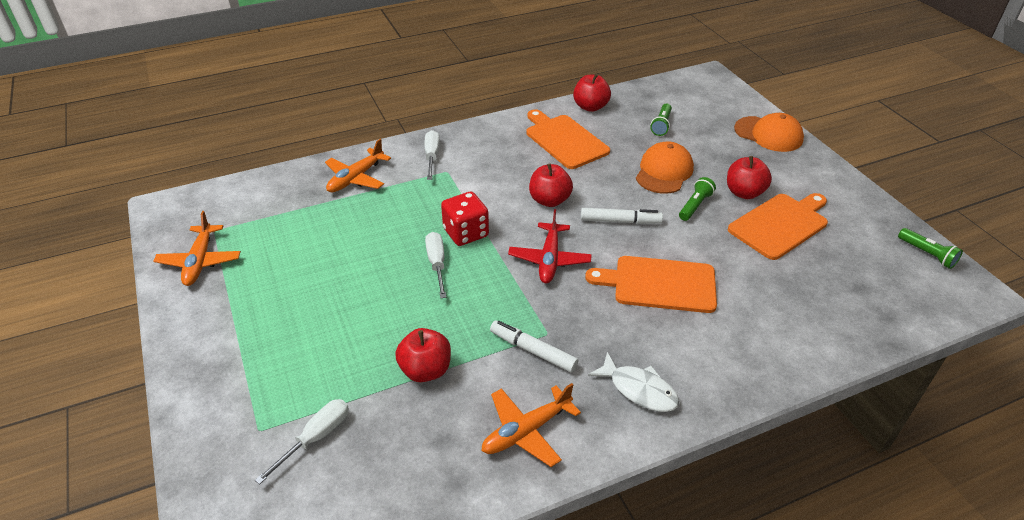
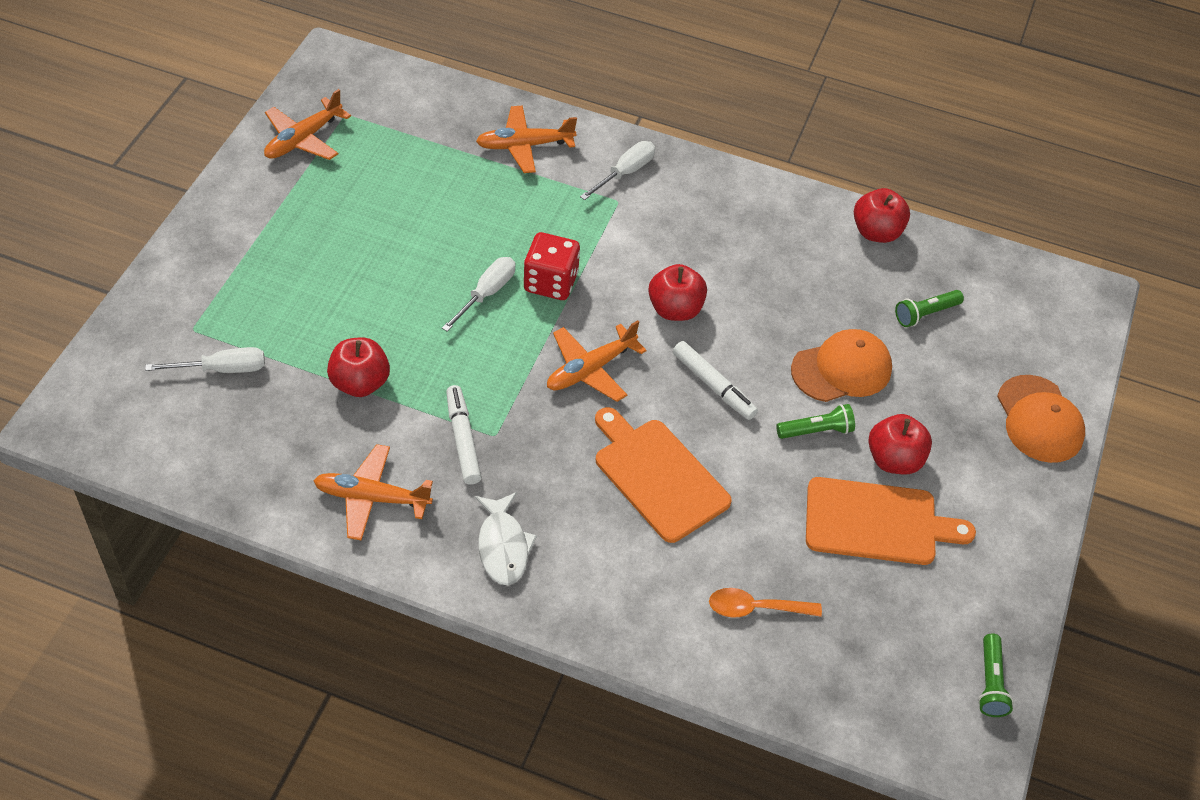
camera: 40 degrees right, 10 degrees up
(549, 260) = (590, 369): red plane -> orange plane
(564, 140) = (787, 252): orange cutting board -> none
(797, 308) = (756, 608): none -> orange spoon

